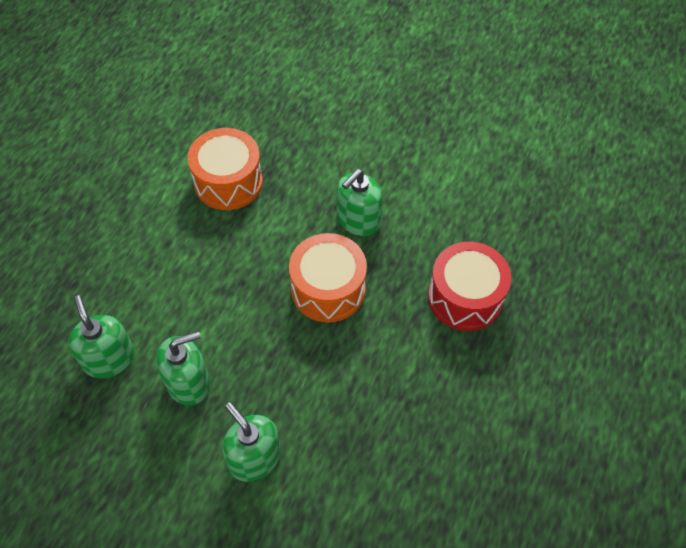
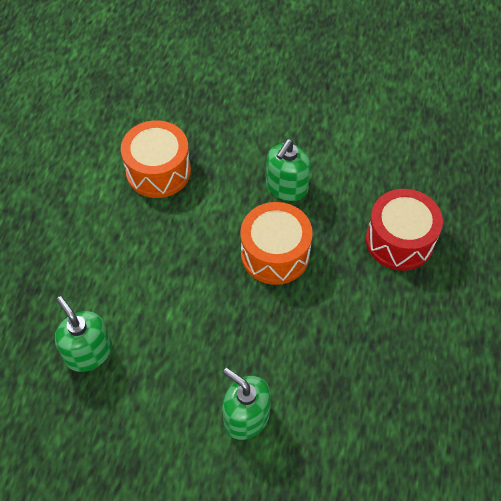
camera: 10 degrees left, 0 degrees up
(188, 382) = (168, 360): green soap dispenser -> none

